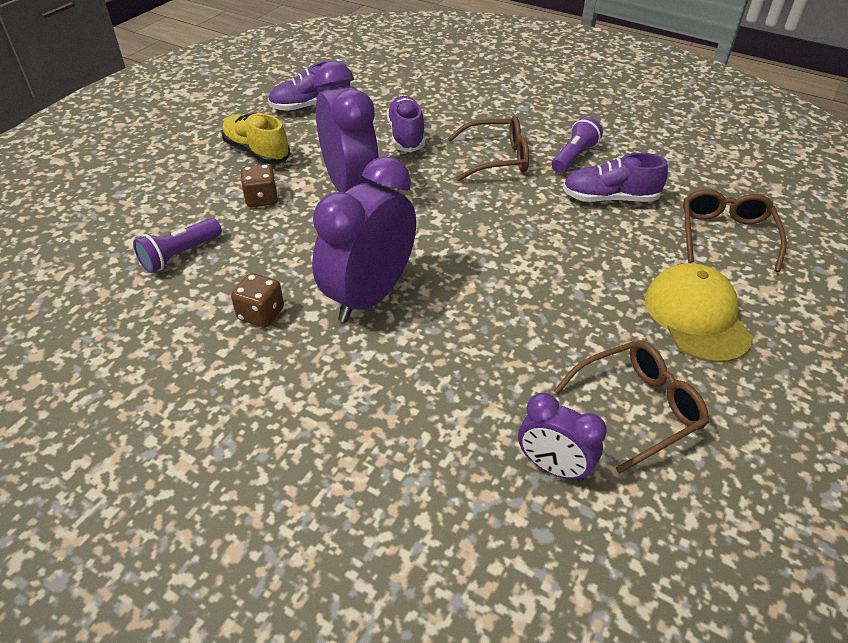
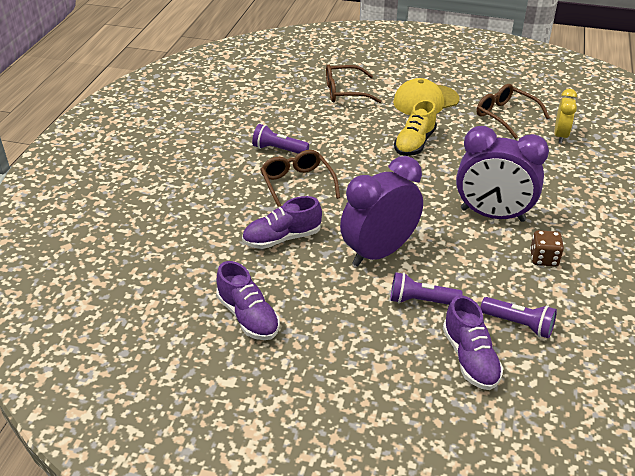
camera: 105 degrees left, 5 degrees down
(257, 152) = (351, 329): yellow shoe -> yellow shoe (414, 143)
(261, 199) = (421, 301): brown dice -> purple flashlight
(553, 467) = (560, 136): purple clock -> yellow clock
(609, 198) = (327, 132): purple shoe -> purple shoe (470, 358)

